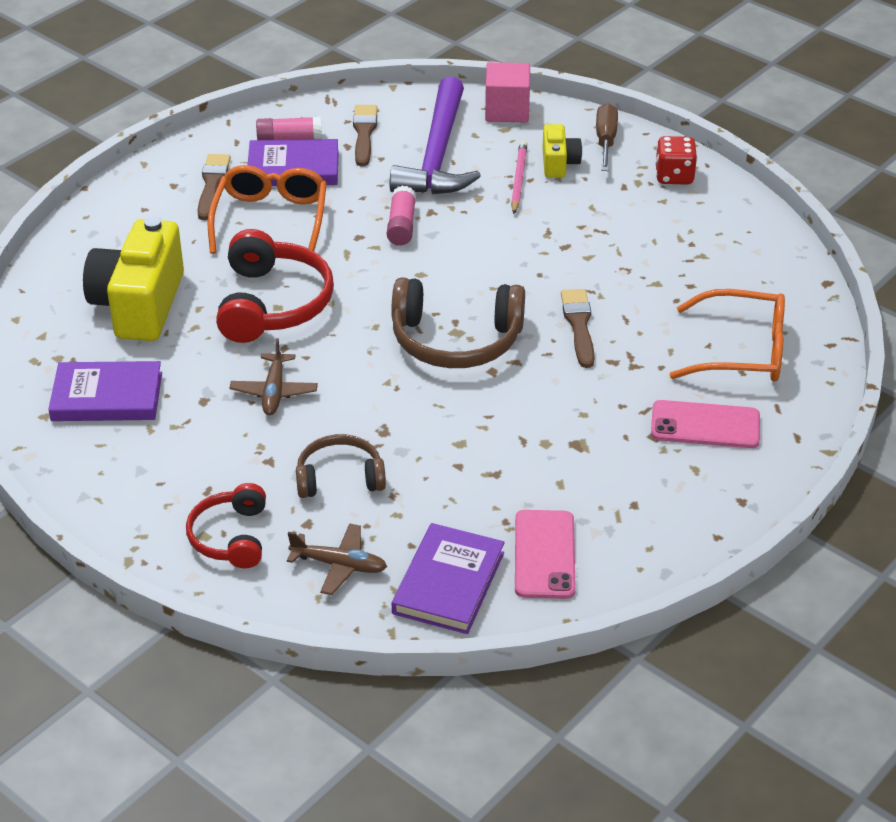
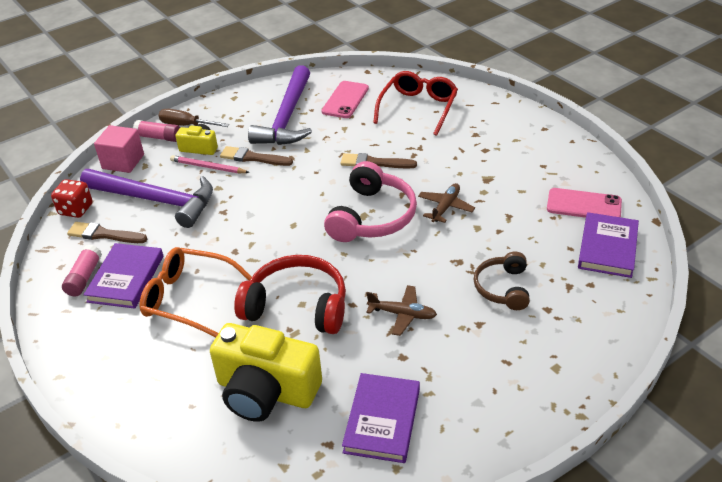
camera: 75 degrees left, 0 degrees up
(212, 184) = (119, 330): brown brush -> brown brush (253, 158)
(231, 537) = (558, 352): red headphones -> none
(339, 565) = (590, 296): brown plane -> brown plane (445, 207)
(401, 225) = (232, 227): pink glue stick -> pink glue stick (159, 137)
(448, 583) = (607, 248): purple book -> purple book turned 75 degrees clockwise
(456, 340) = (372, 217): brown headphones -> pink headphones
(659, 224) = (287, 118): none -> purple hammer
(674, 176) = (240, 105): red dice -> red dice (76, 209)
(705, 425) = (479, 130): pink phone -> pink phone (345, 100)
(741, 351) = (418, 108): orange glasses -> red glasses

